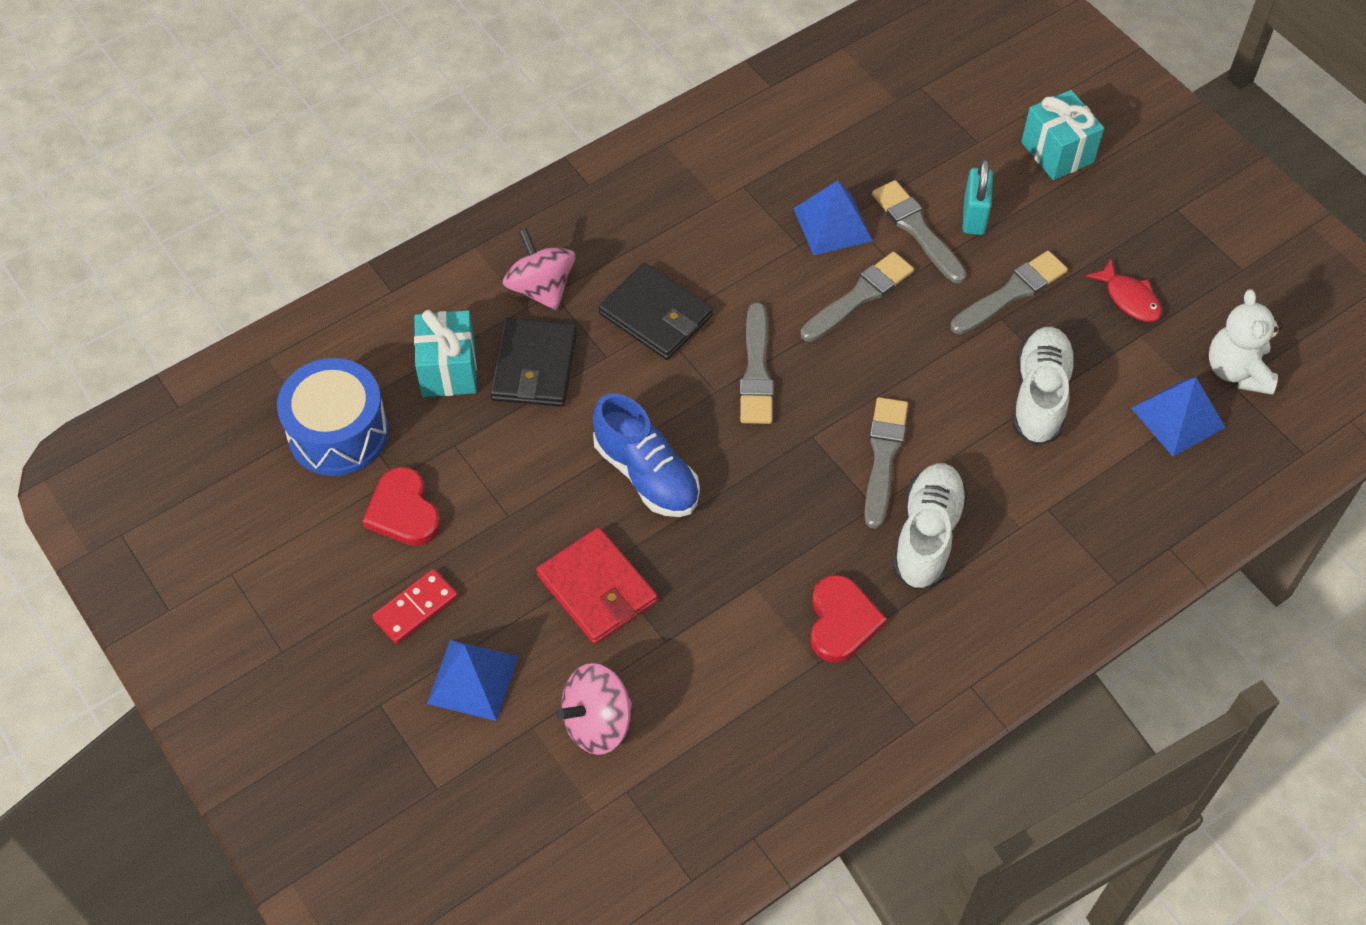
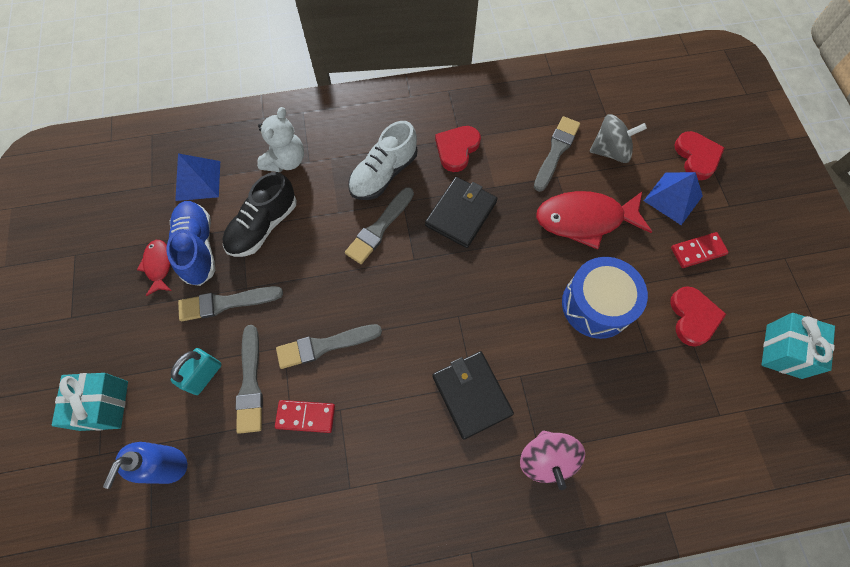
camera: 155 degrees left, 10 degrees up
(338, 433) = (728, 396): blue drum -> blue drum (596, 305)
(448, 370) = (637, 415): turquoise gift -> turquoise gift (783, 351)
(450, 773) = (697, 157): none -> red heart
(534, 366) = (574, 390): black wallet -> black wallet (461, 213)
(597, 589) = (585, 219): red wallet -> red fish
(597, 723) = (610, 151): pink spinning top -> grey spinning top
(646, 474) = (528, 277): blue shoe -> blue shoe (198, 248)
(756, 371) = (424, 319): grey brush -> grey brush (556, 151)
(832, 224) = (305, 417): blue pyramid -> red domino
(945, 133) = (168, 465): none -> blue soap dispenser
(1039, 396) = (263, 226): white shoe -> black shoe
(1237, 371) = (141, 193): white teddy bear -> white teddy bear (285, 160)

